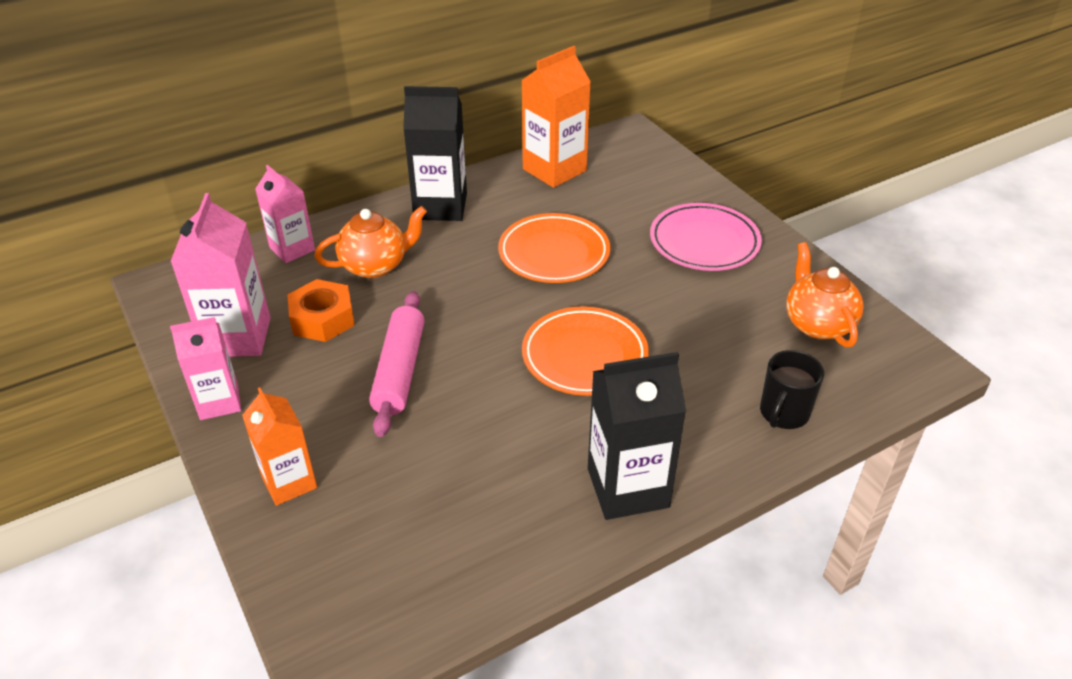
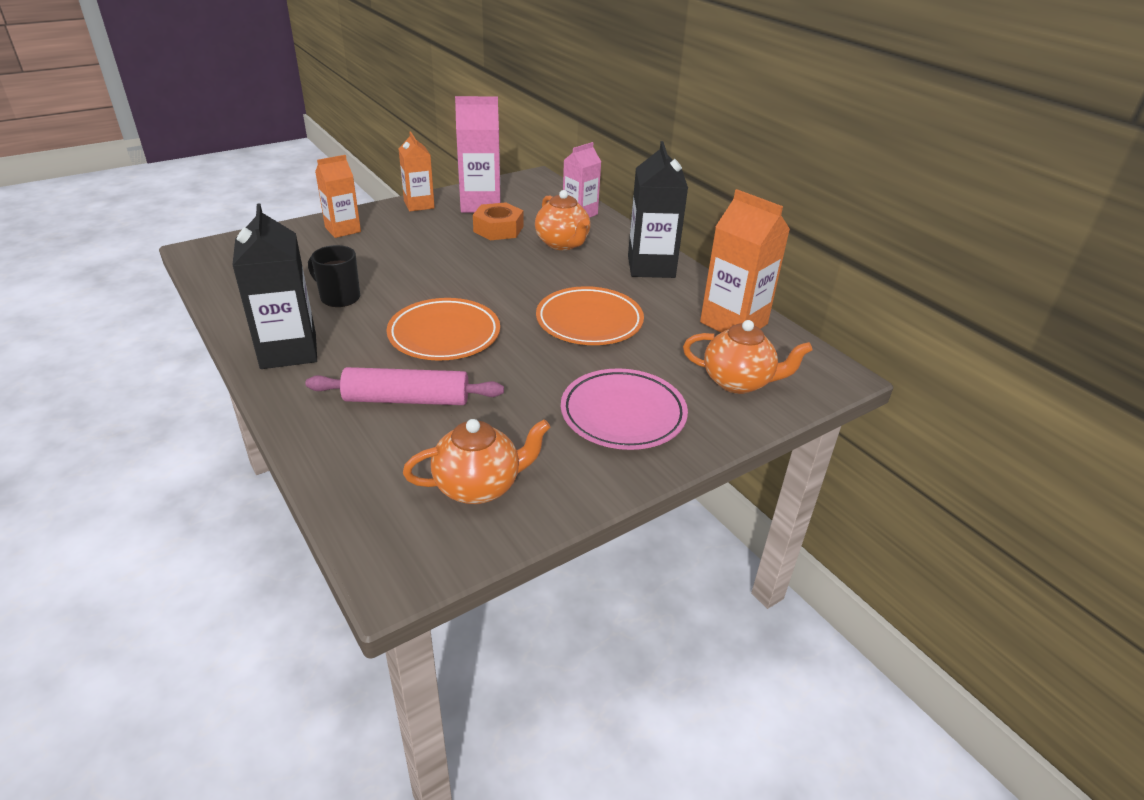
camera: 85 degrees right, 5 degrees down
(219, 402) = (419, 205): pink carton -> orange carton
(399, 371) = (438, 258): pink rolling pin -> pink rolling pin (406, 399)
(648, 179) = (738, 382): none -> orange teapot
(783, 413) = (346, 443): black mug -> black mug (339, 297)

